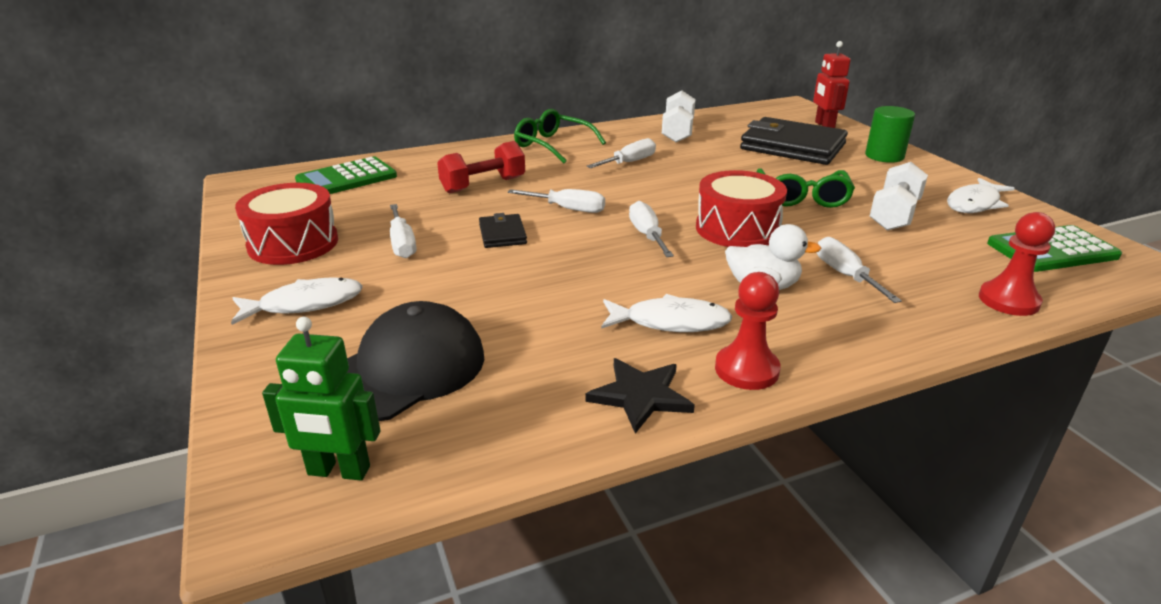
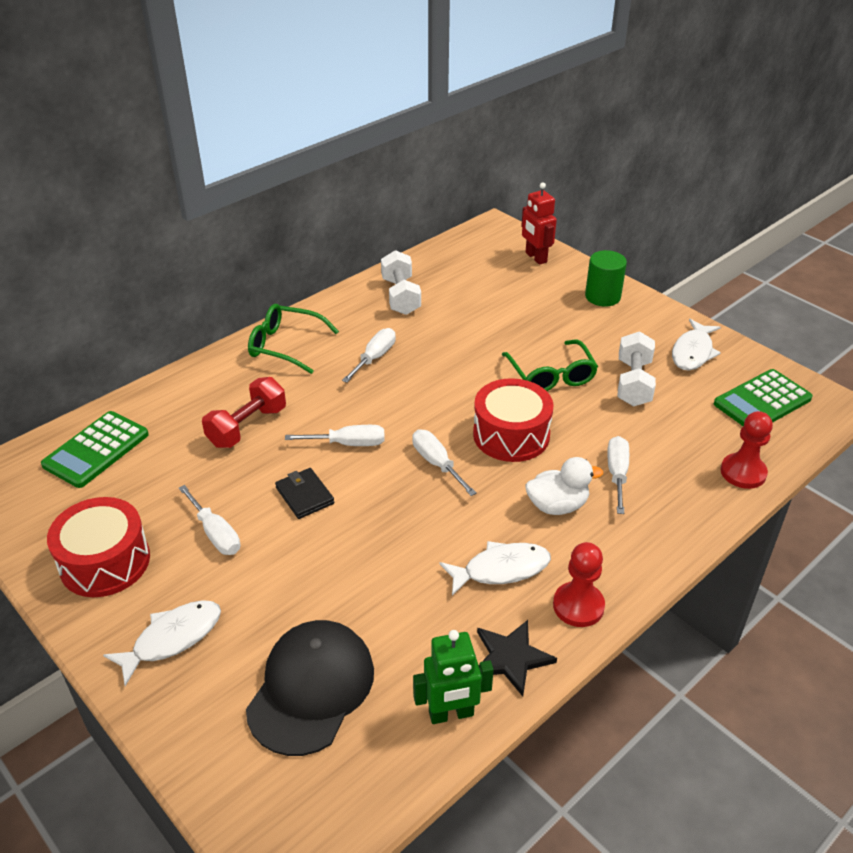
camera: 20 degrees left, 10 degrees up
(338, 471) = (320, 806): green robot -> green robot (451, 714)
(792, 147) = (518, 299): black wallet -> none
(845, 275) = (617, 474): white screwdriver -> white screwdriver turned 45 degrees clockwise

